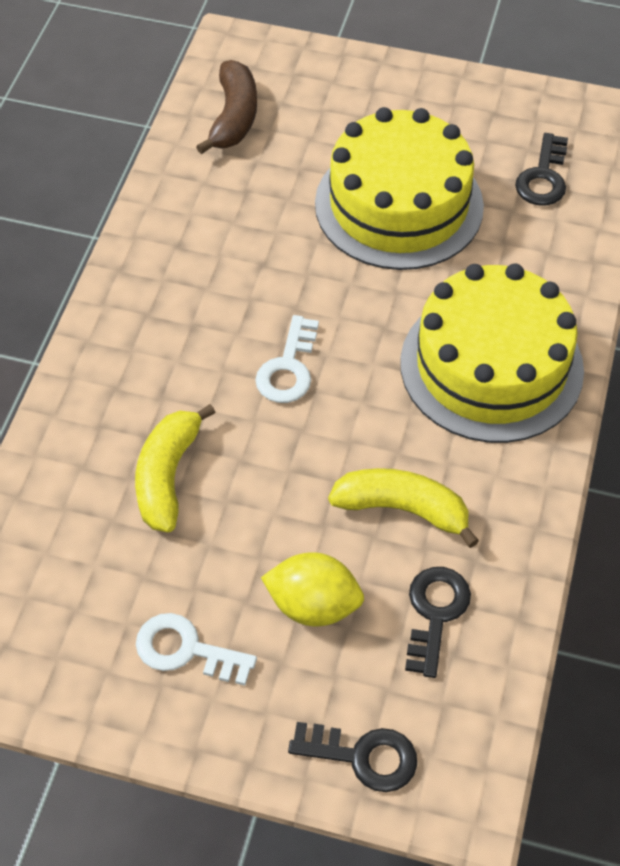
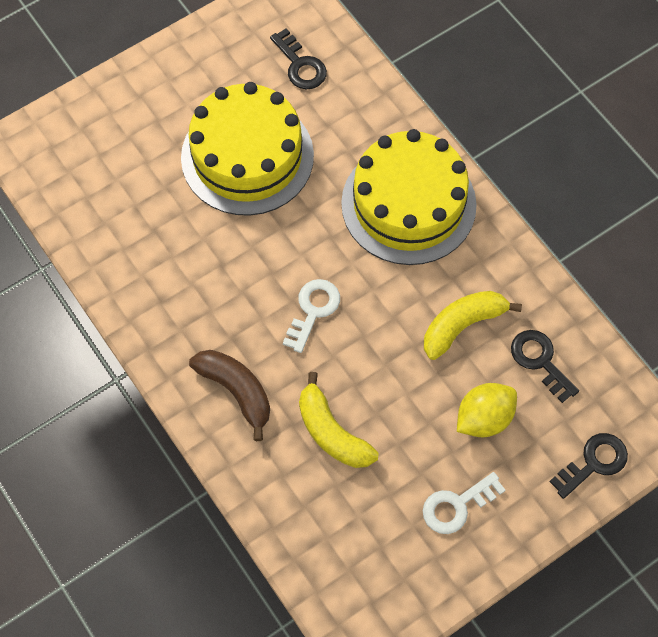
camera: 50 degrees left, 10 degrees up
(234, 117) = (84, 191): brown banana -> brown banana (236, 391)
(288, 368) = (313, 310): white key -> white key turned 120 degrees counterclockwise

